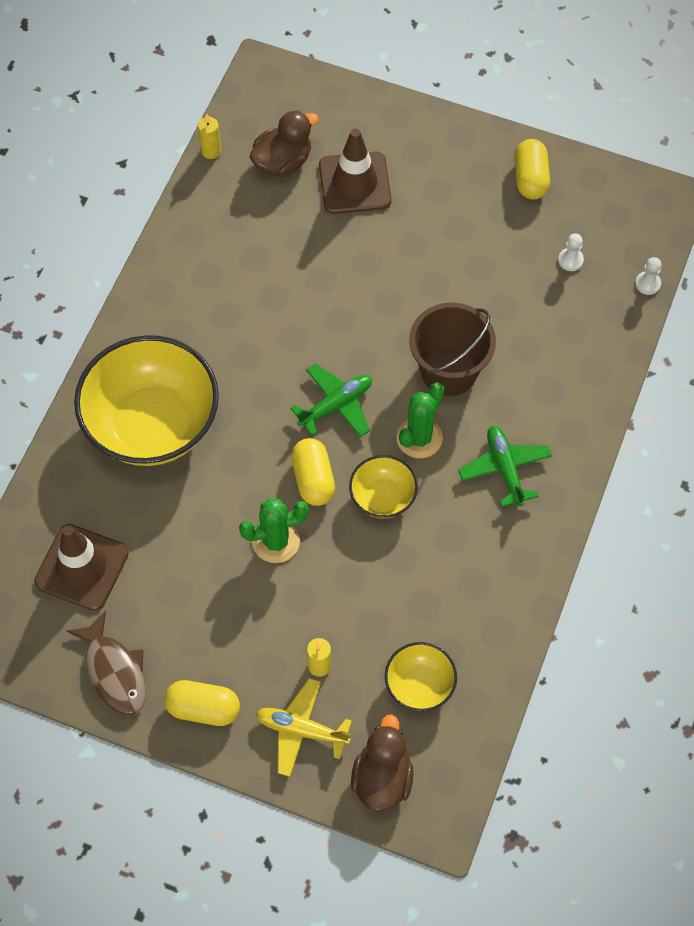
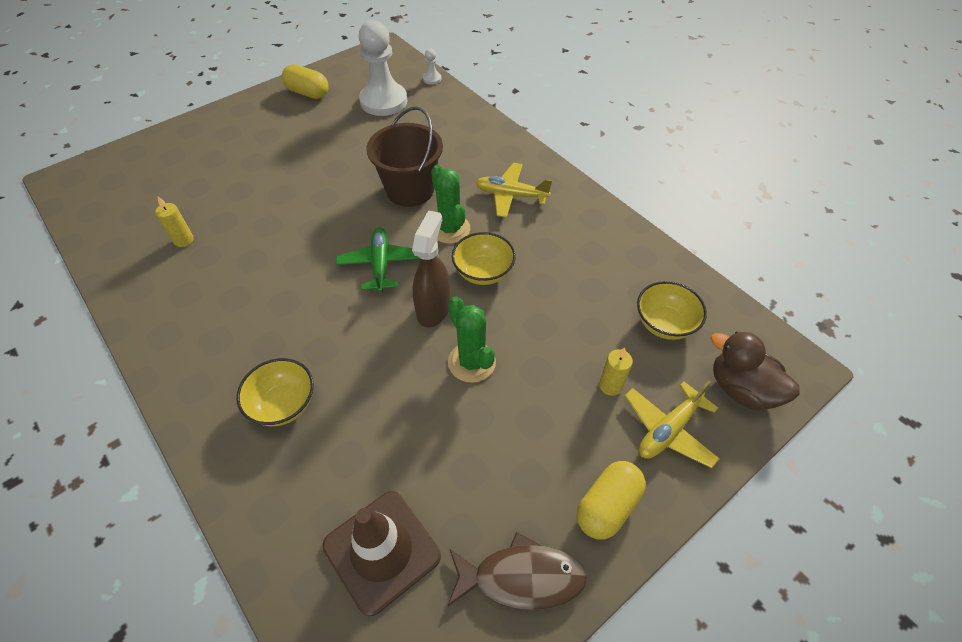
camera: 60 degrees left, 10 degrees down
(152, 425) = (283, 404): yellow bowl -> yellow bowl, size x0.48
(211, 151) = (84, 239): yellow candle -> yellow candle (184, 240)
(276, 541) = (471, 362): green cactus -> green cactus turned 45 degrees counterclockwise
(283, 162) = (148, 202): brown duck -> none
(313, 479) = (433, 309): yellow capsule -> brown spray bottle
(355, 183) = (213, 172): brown traffic cone -> none
(505, 469) = (511, 195): green plane -> yellow plane
(570, 260) = (383, 101): white pawn -> white pawn, size x2.45

